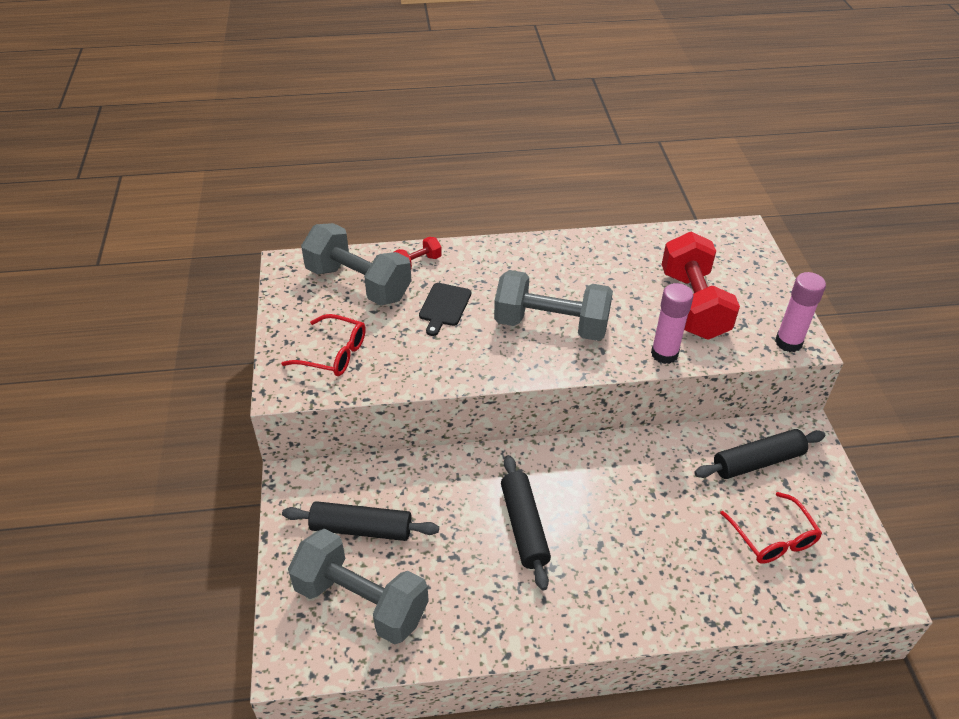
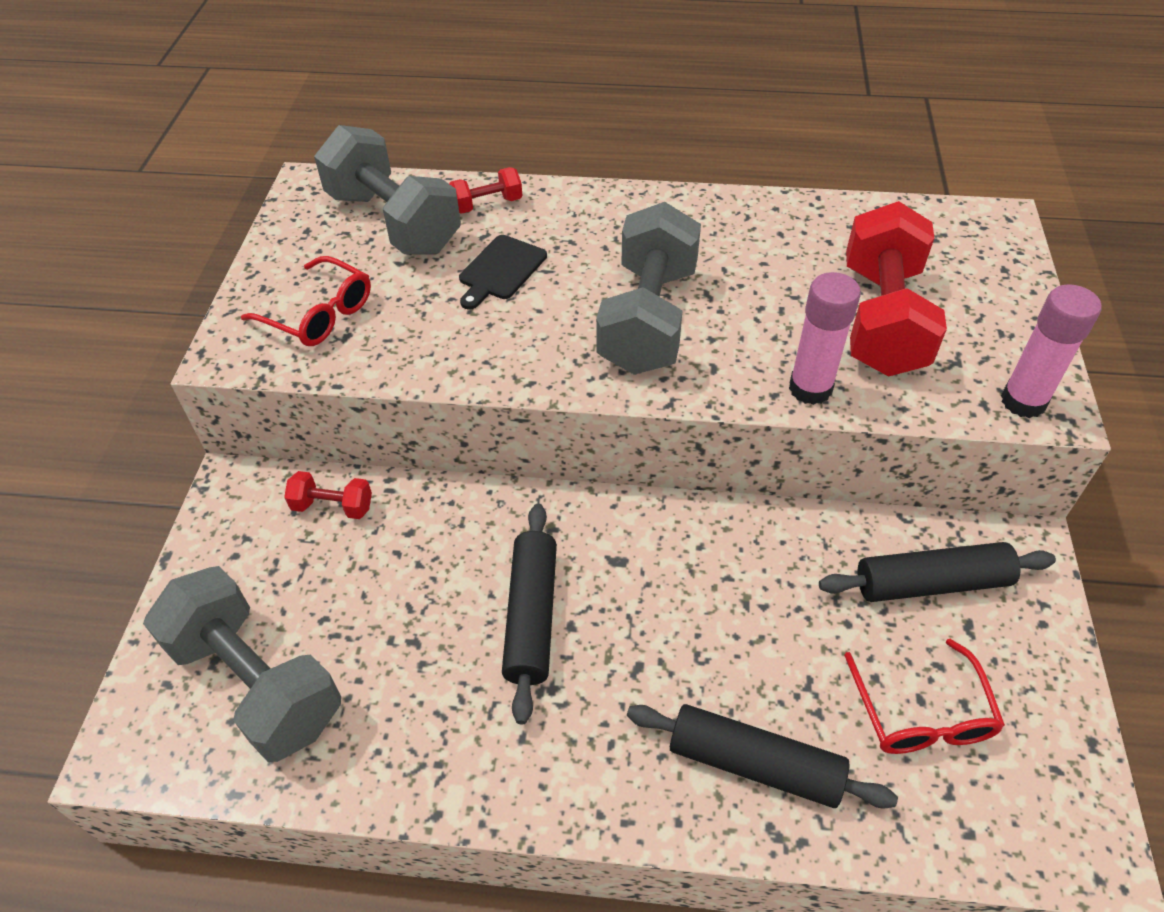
camera: 15 degrees right, 5 degrees up
(361, 528) = (299, 573): black rolling pin -> black rolling pin (754, 763)
(367, 482) = (333, 506): none -> red dumbbell
(551, 325) = (648, 319): grey dumbbell -> grey dumbbell turned 75 degrees clockwise

